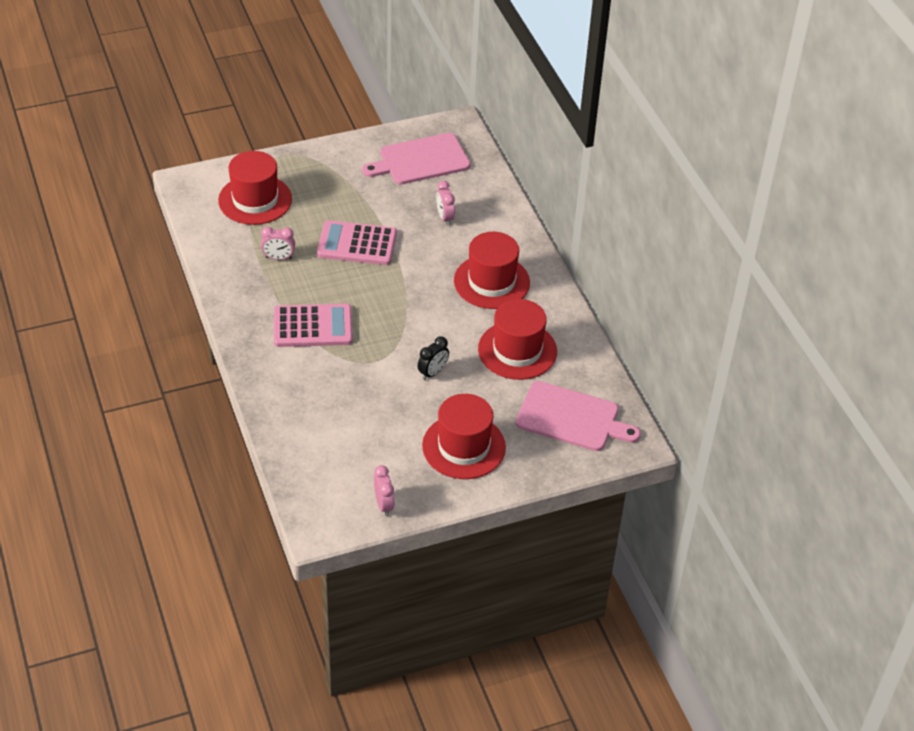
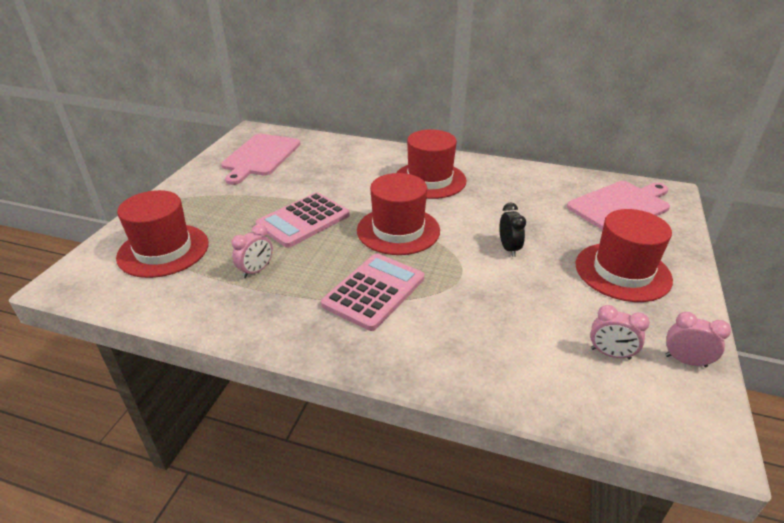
camera: 50 degrees left, 10 degrees down
(444, 217) = (334, 171): pink clock -> pink clock (610, 354)
(517, 350) = (519, 199): red hat -> red hat (398, 230)

